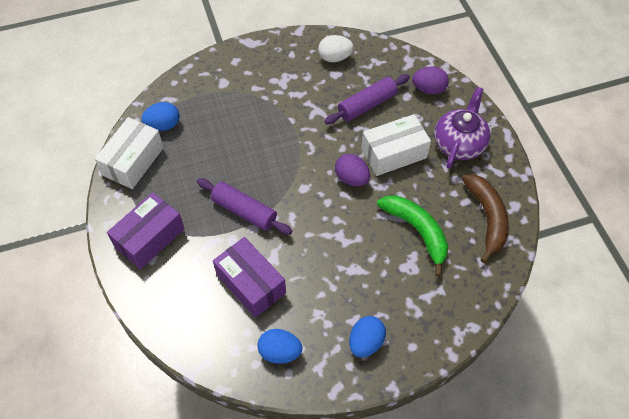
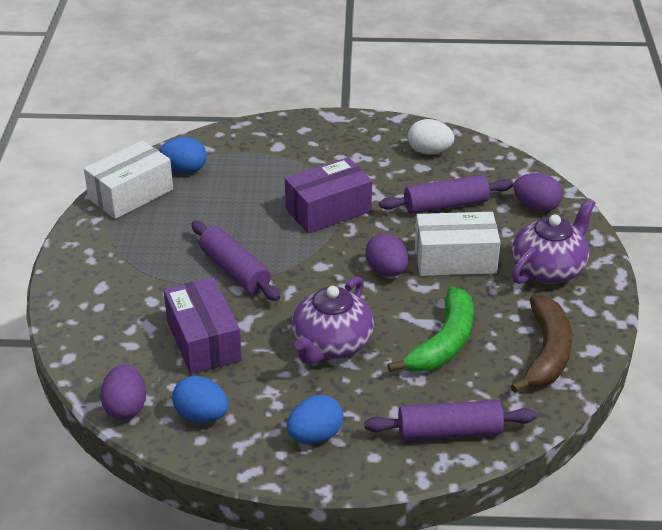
camera: 20 degrees right, 20 degrees down
(150, 238) = (109, 268): purple box -> purple box (328, 210)
(222, 363) = (125, 407): none -> purple egg
(342, 258) = (331, 344): none -> purple teapot
(417, 231) = (444, 342): green banana -> green banana turned 45 degrees clockwise
(452, 307) = (449, 431): none -> purple rolling pin

